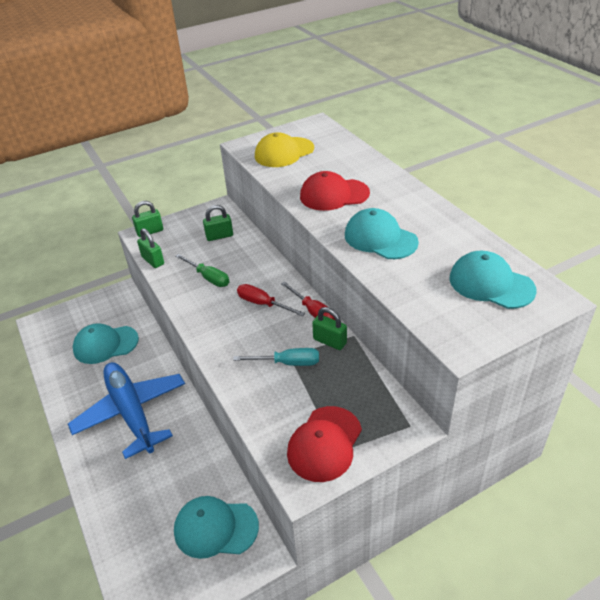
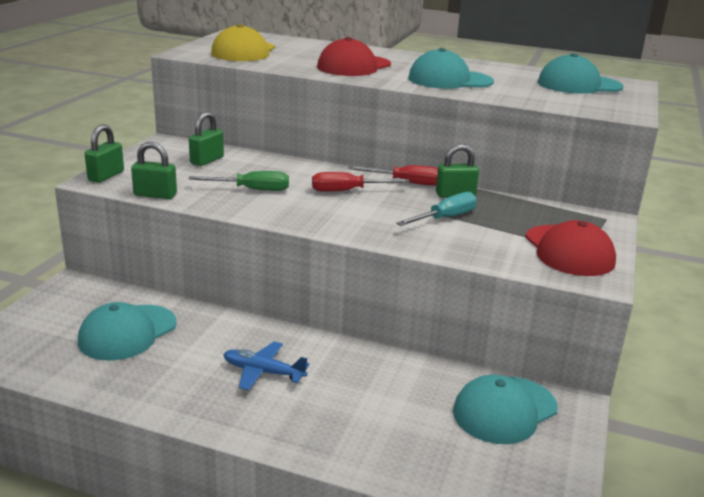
camera: 45 degrees left, 15 degrees down
(131, 412) = (263, 372): blue plane -> blue plane, size x0.47

